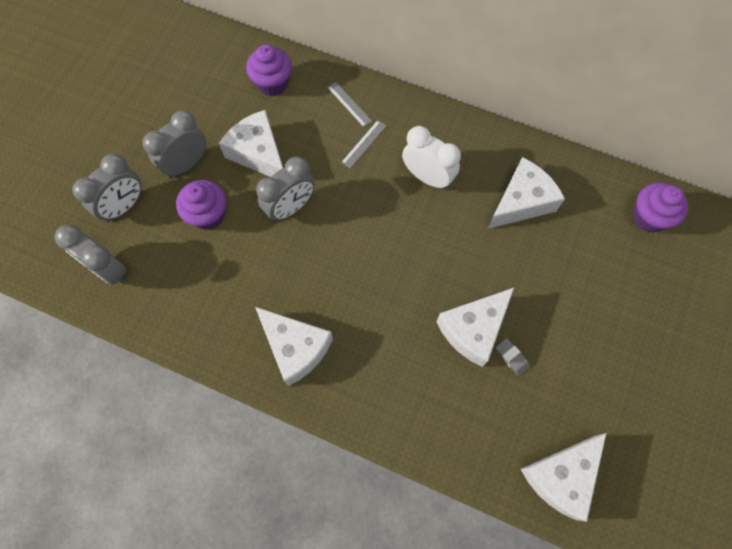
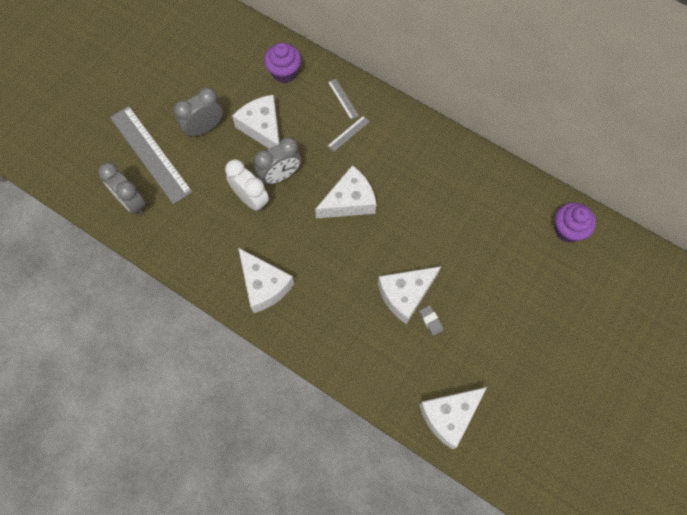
camera: 10 degrees right, 0 degrees up
(124, 206) = (150, 154): grey clock -> grey ruler
(208, 215) = (214, 171): purple cupcake -> none
(427, 177) = (394, 168): white clock -> white clock (251, 199)
(521, 202) = (466, 200): white cheese -> white cheese (349, 201)

